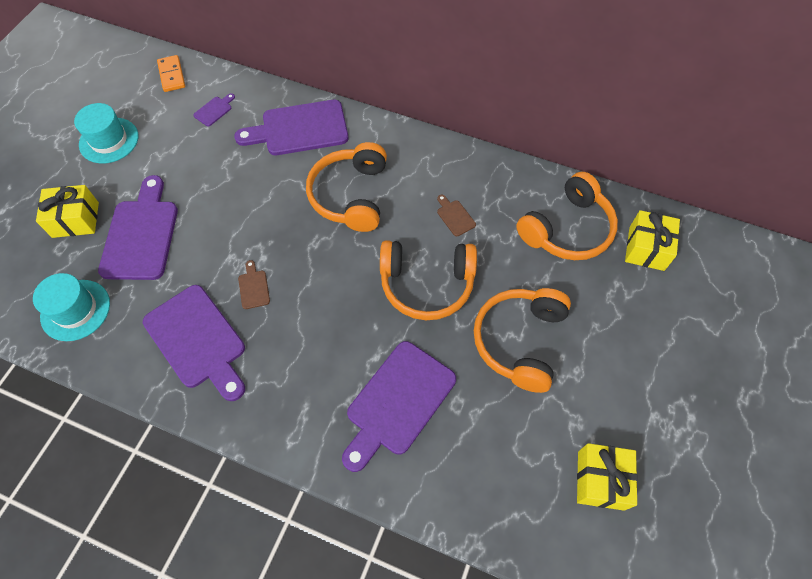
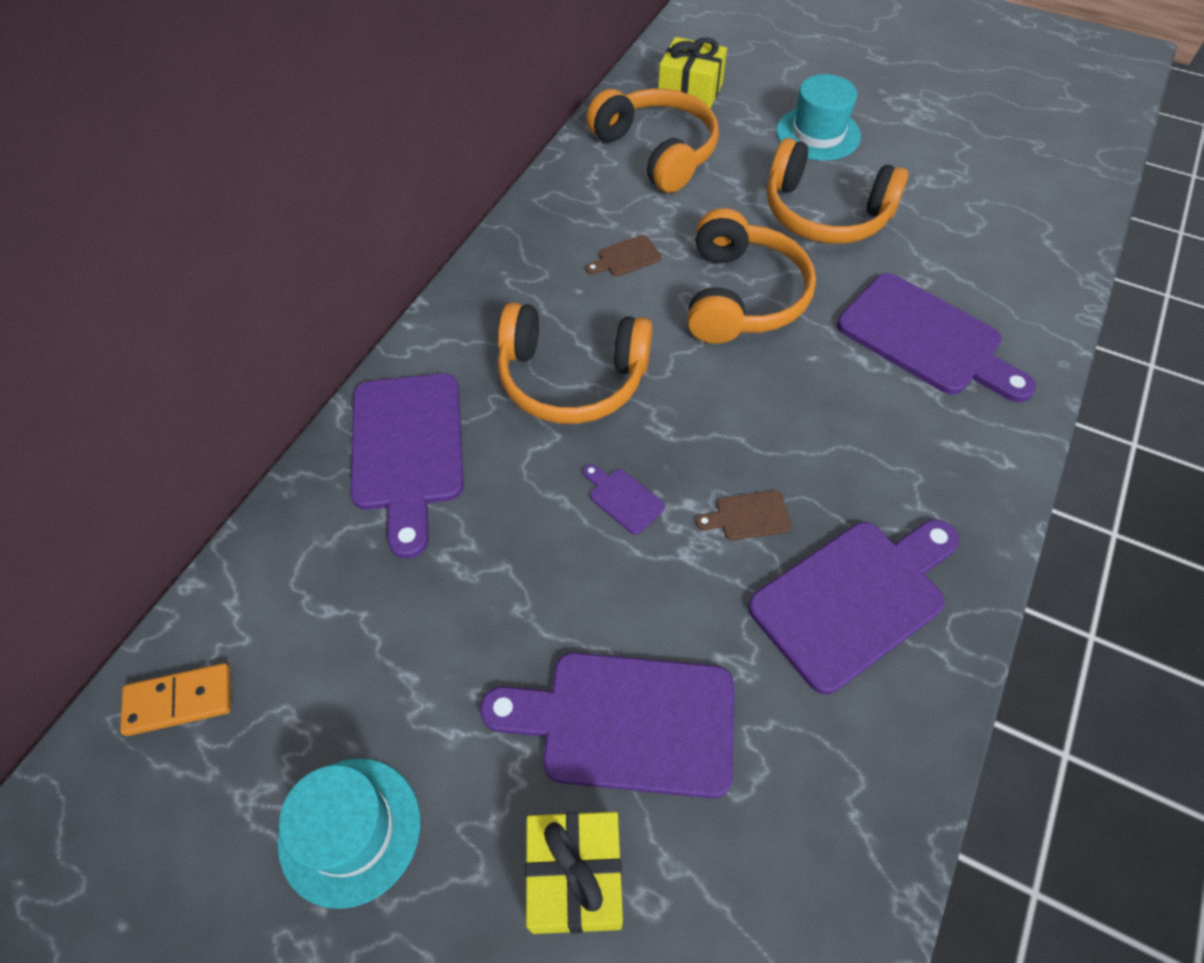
camera: 85 degrees left, 5 degrees down
(75, 310) = (804, 838): turquoise hat -> turquoise hat (818, 133)
(214, 110) = (317, 601): purple cutting board -> purple cutting board (623, 498)
(600, 480) = (991, 170): yellow gift -> none

